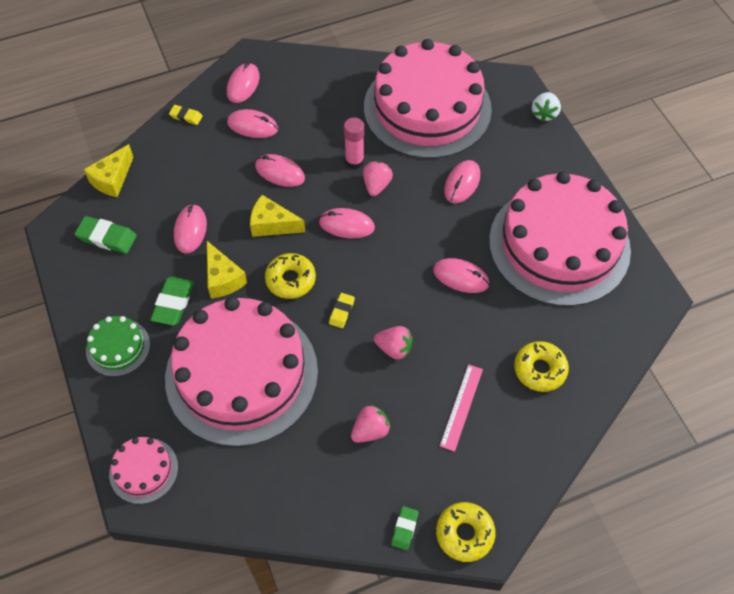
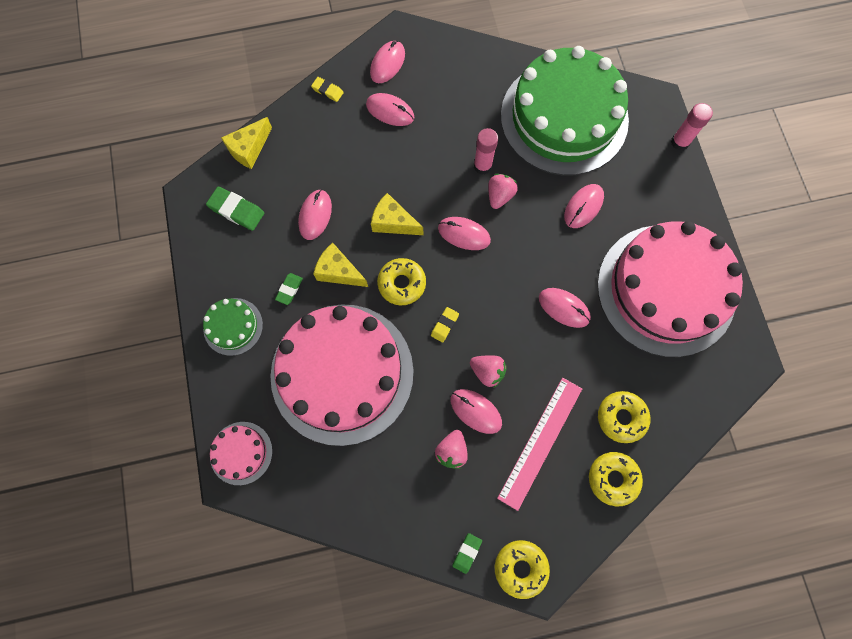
camera: 10 degrees right, 15 degrees up
(173, 303) = (289, 289): green eraser -> green eraser, size x0.60
(223, 278) = (339, 271): yellow cheese -> yellow cheese turned 135 degrees clockwise
(280, 172) = (408, 167): pink mouse -> pink mouse (476, 411)
(370, 431) = (451, 451): pink strawberry -> pink strawberry turned 135 degrees clockwise
(427, 108) = (564, 117): pink cake -> green cake
(461, 407) = (540, 442): pink ruler -> pink ruler, size x1.56
(543, 429) = (613, 478): none -> yellow donut
(544, 114) = (680, 142): white strawberry -> pink glue stick

